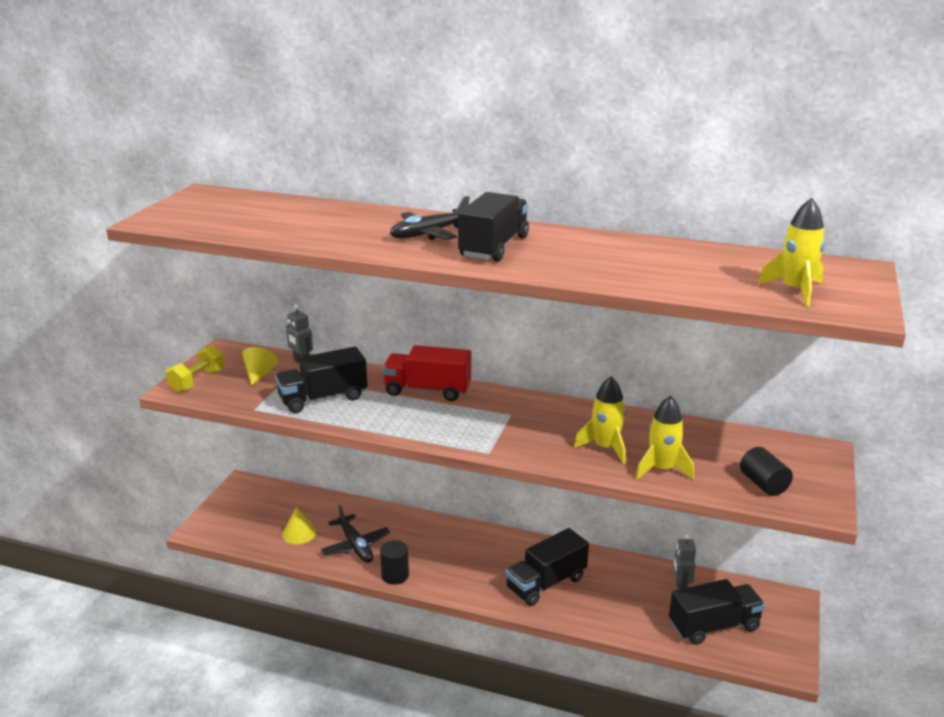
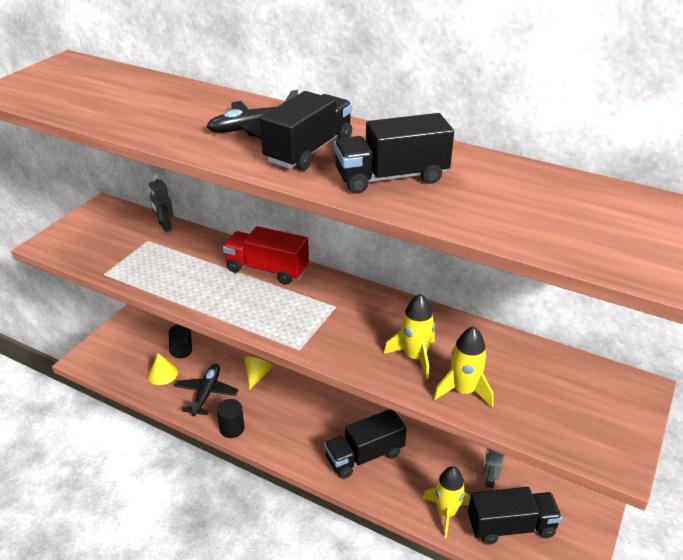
camera: 10 degrees right, 10 degrees up
(197, 381) = (67, 237): yellow dumbbell -> none
(259, 374) = (123, 235): yellow cone -> yellow cone (257, 375)
(323, 398) = (169, 268): black truck -> black truck (391, 177)
(355, 546) = (207, 393): black plane -> black plane turned 150 degrees counterclockwise
(763, 484) = (564, 423): black cylinder -> black cylinder (181, 349)
(795, 291) = (614, 242): yellow rocket -> yellow rocket (446, 512)

